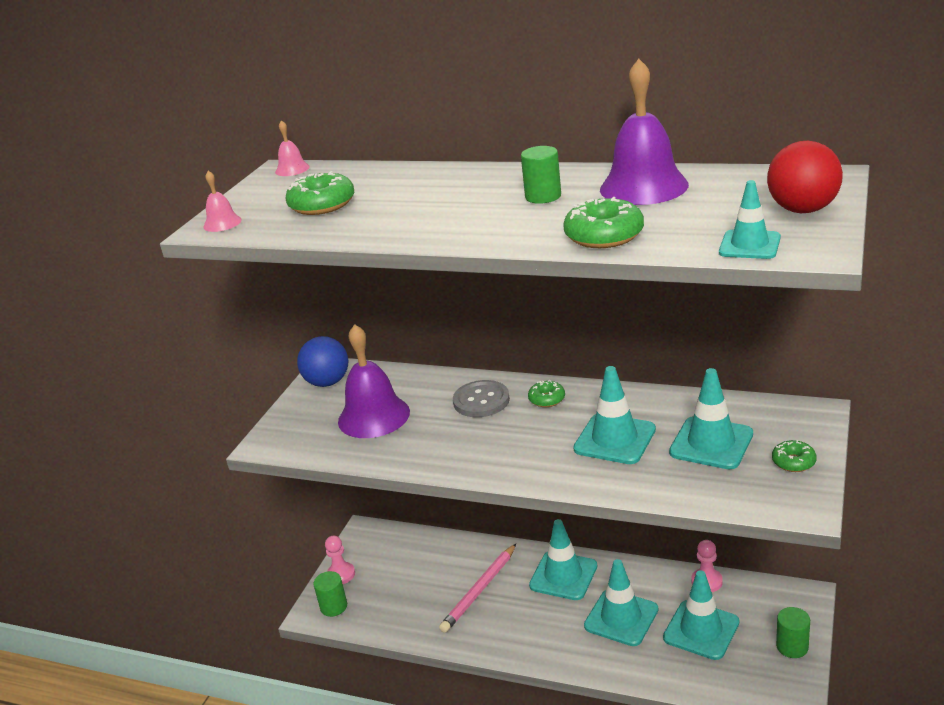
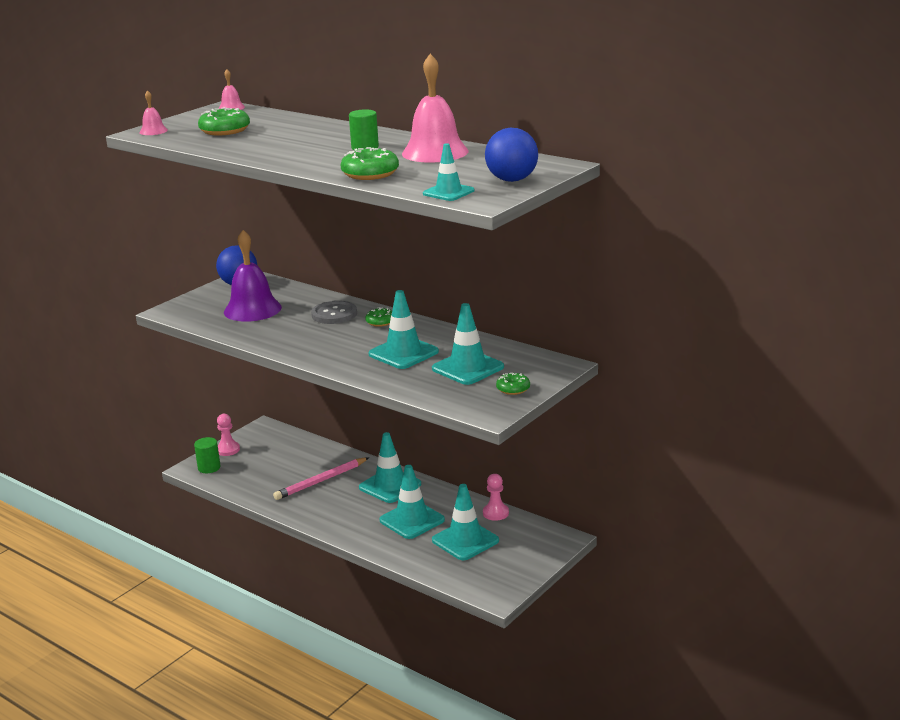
camera: 15 degrees right, 5 degrees down
(643, 187) = (435, 152): purple bell -> pink bell
(792, 646) = (525, 565): green cylinder -> none
(803, 210) = (512, 180): red ball -> blue ball

